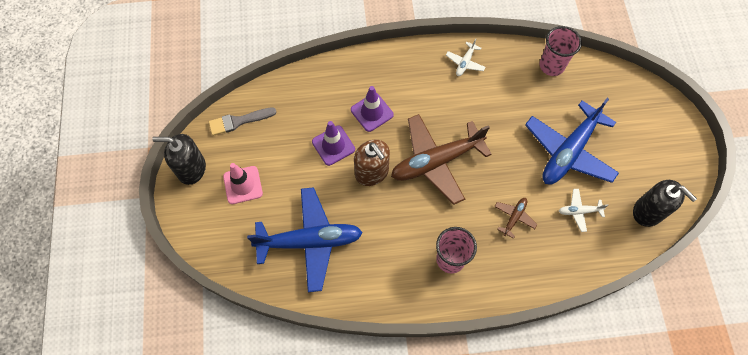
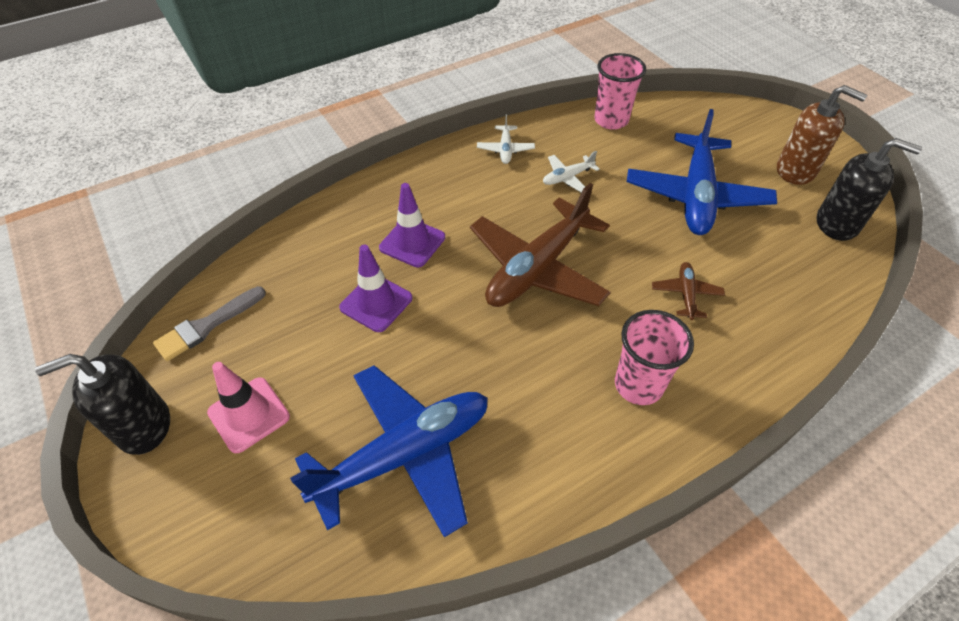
camera: 25 degrees left, 15 degrees down
(372, 172) = (453, 316): brown soap dispenser -> brown soap dispenser (796, 170)
(579, 211) = (759, 255): white plane -> white plane (567, 177)

